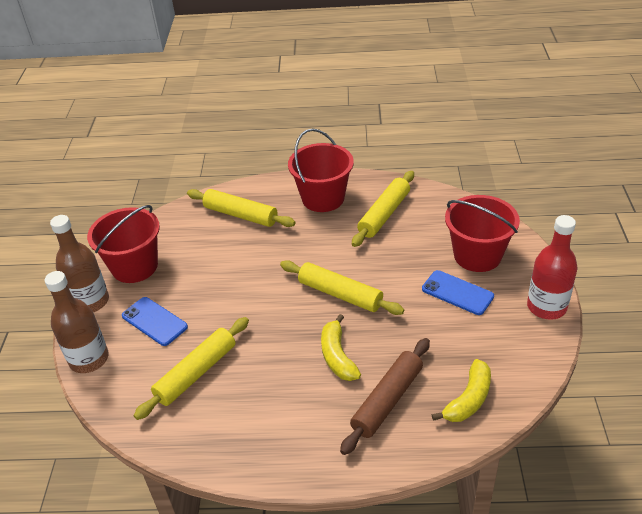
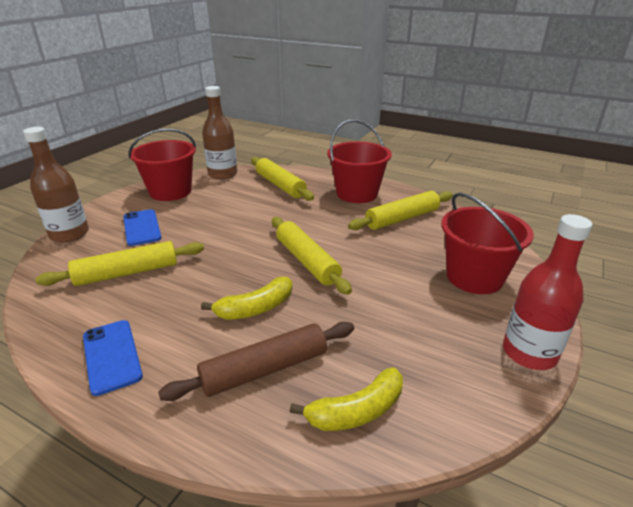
camera: 25 degrees right, 10 degrees down
(91, 302) = (117, 202): brown bottle -> brown bottle (222, 174)
(337, 356) = (256, 308): yellow banana -> yellow banana turned 135 degrees counterclockwise
(457, 293) = (427, 301): blue phone -> blue phone (112, 356)

